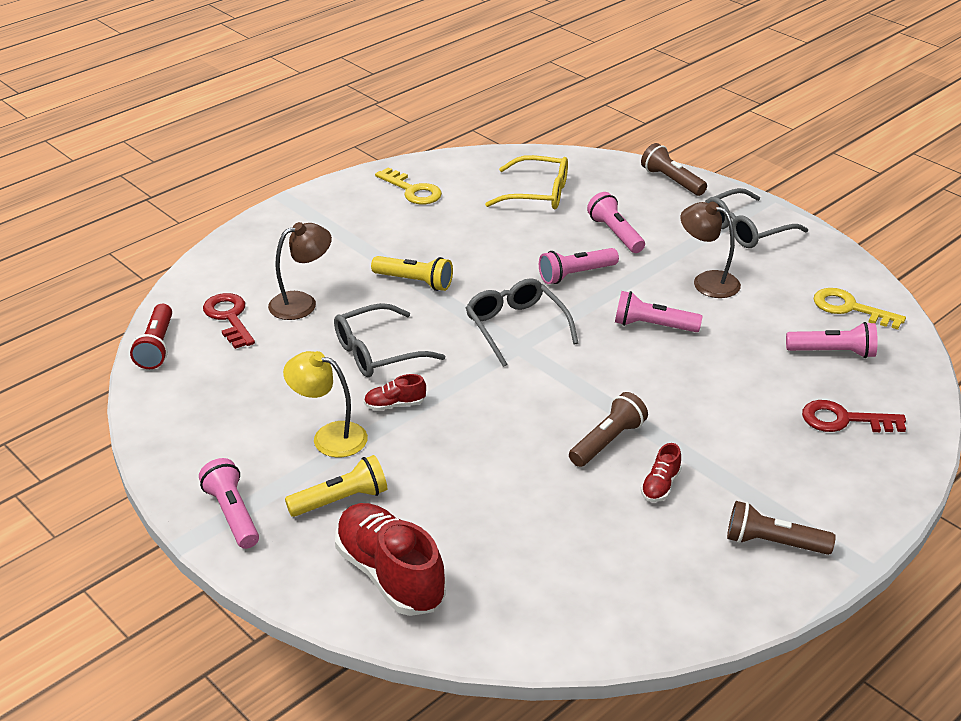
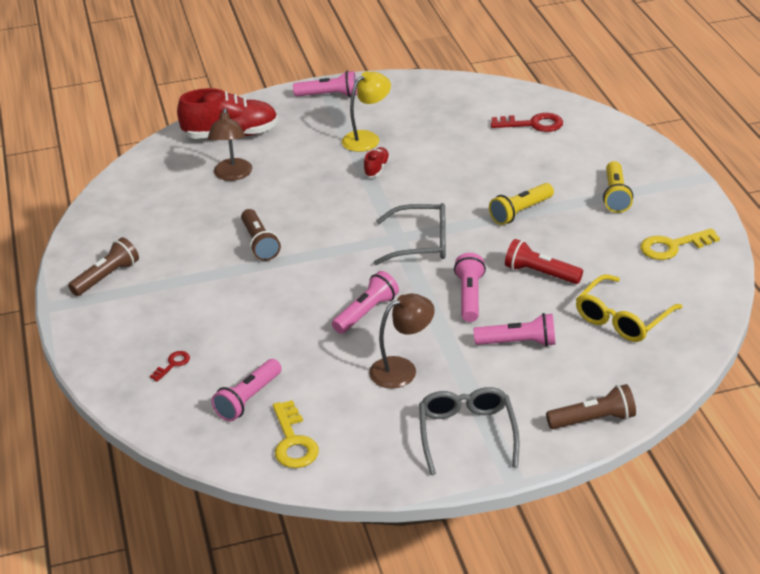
camera: 120 degrees right, 0 degrees up
(156, 346) = (519, 93): red flashlight -> red flashlight (540, 273)
(302, 303) = (529, 156): brown lamp -> brown lamp (232, 175)
(341, 500) = (305, 131): yellow flashlight -> yellow flashlight (615, 195)
(378, 352) = (441, 175): grey glasses -> none
(660, 486) = (198, 250): red shoe -> none
(844, 420) = (173, 364): red key -> red key, size x0.54
(850, 308) = (293, 441): yellow key -> yellow key turned 105 degrees clockwise

